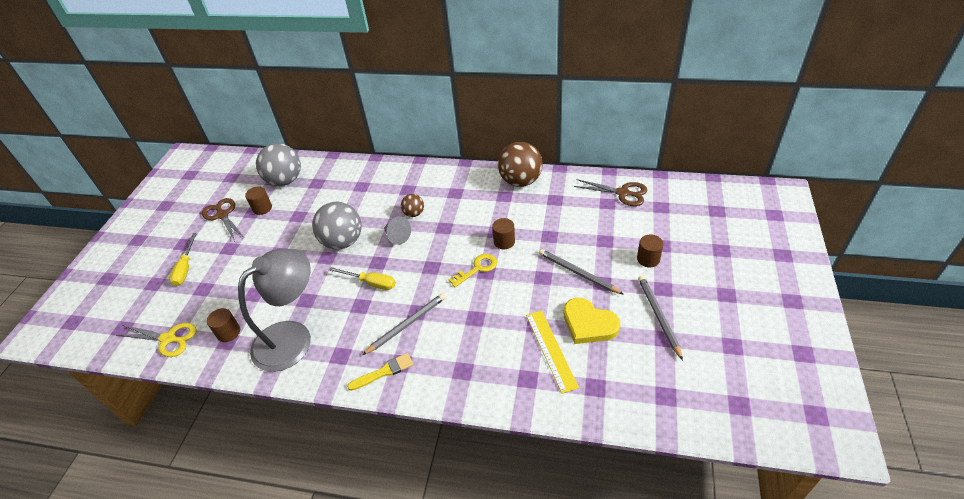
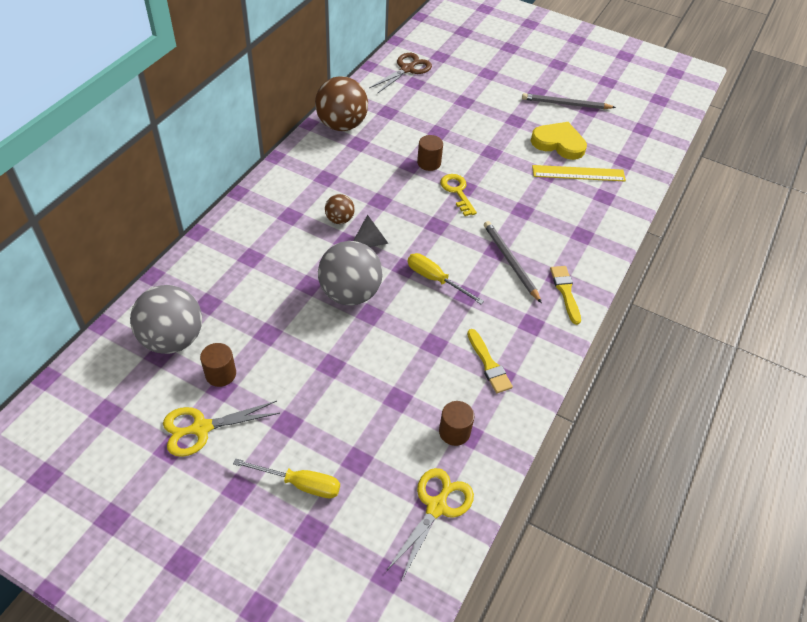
camera: 80 degrees left, 5 degrees up
(222, 215) = (201, 428): brown scissors -> yellow scissors
(293, 337) = (489, 364): grey lamp -> yellow brush
(371, 283) = (435, 279): yellow screwdriver -> yellow screwdriver turned 90 degrees counterclockwise
(578, 273) = (497, 130): grey pencil -> none
(588, 324) = (558, 143): yellow heart -> yellow heart turned 120 degrees counterclockwise
(648, 259) = (500, 86): brown cylinder -> none

